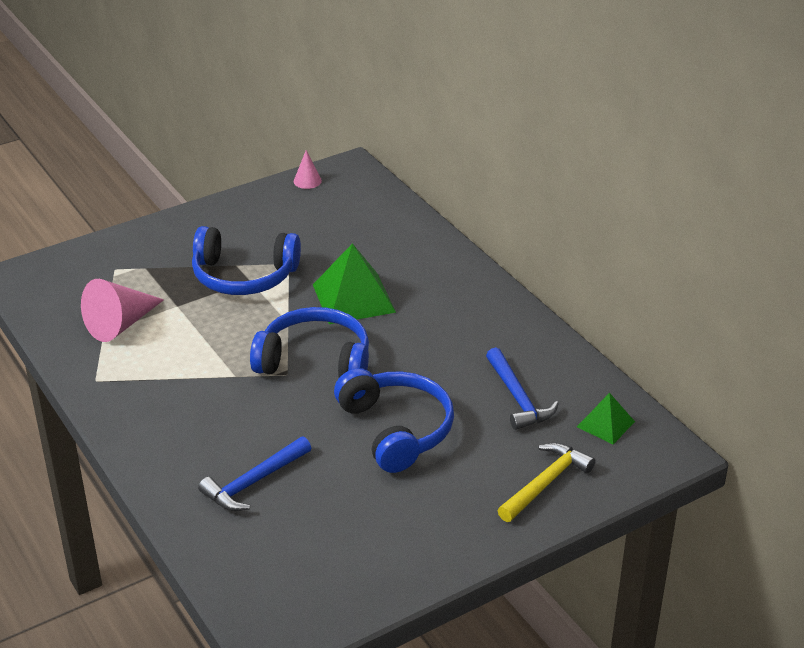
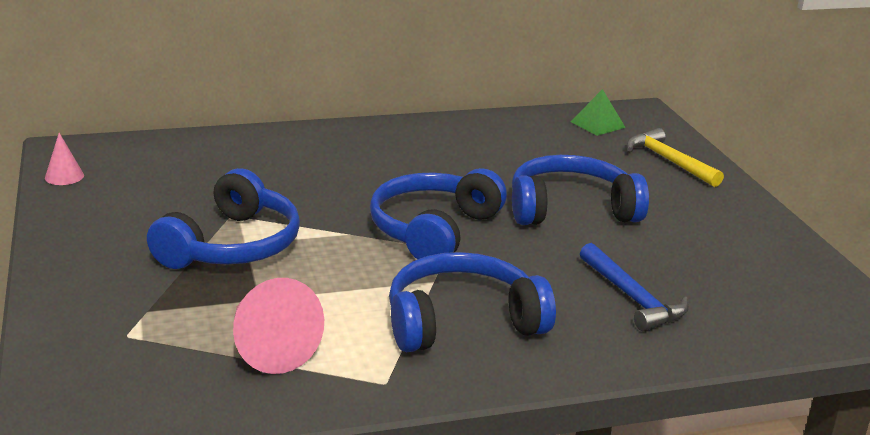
camera: 75 degrees left, 10 degrees down
(183, 399) = (462, 321): none -> blue headphones
(353, 298) = (332, 191): green pyramid -> none
(518, 398) = (546, 149): blue hammer -> none

